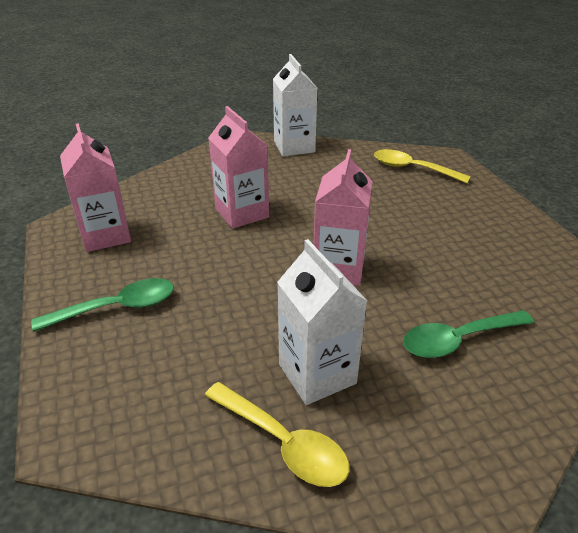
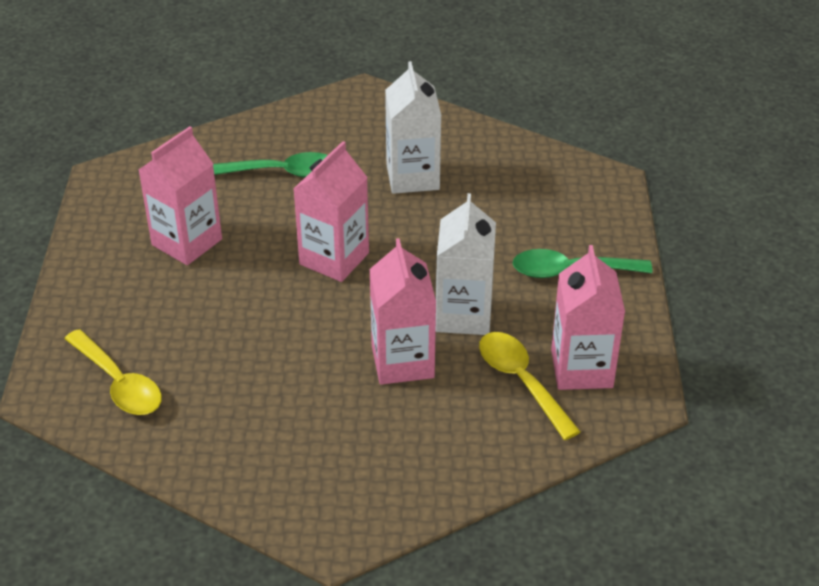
camera: 160 degrees left, 5 degrees up
(283, 443) = (459, 145): yellow spoon -> yellow spoon (521, 381)
(294, 147) = (254, 489): white carton -> white carton (463, 315)
(468, 252) = (187, 242): none -> pink carton

